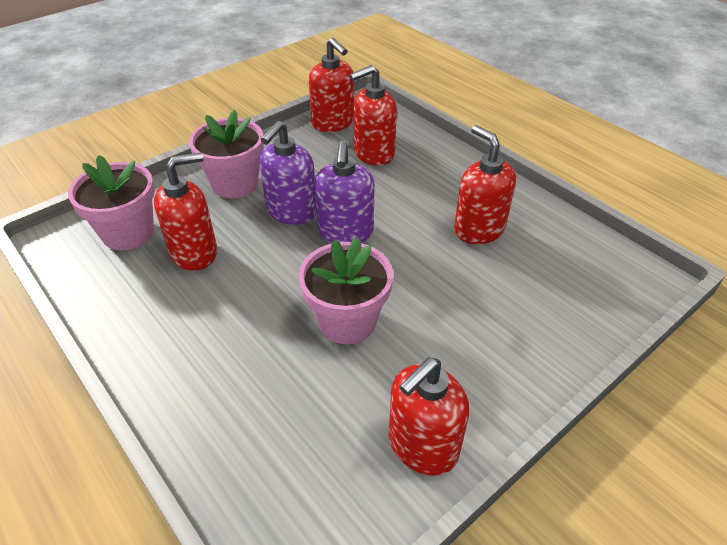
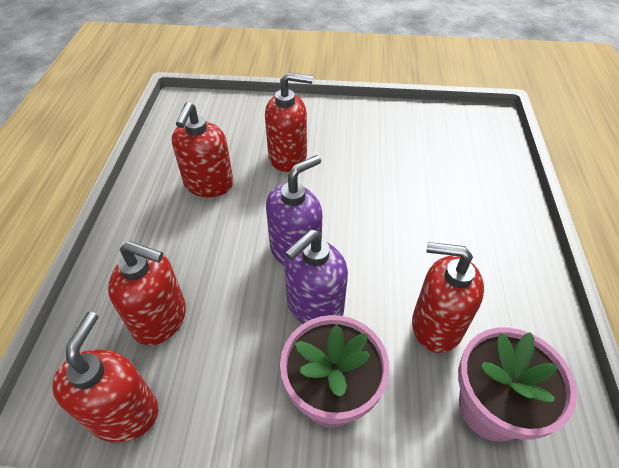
camera: 135 degrees left, 5 degrees up
(291, 212) = (314, 306): purple soap dispenser -> purple soap dispenser turned 150 degrees clockwise
(347, 321) = (369, 189): pink flower pot -> none
(422, 446) = (395, 119): red soap dispenser -> red soap dispenser (288, 157)

